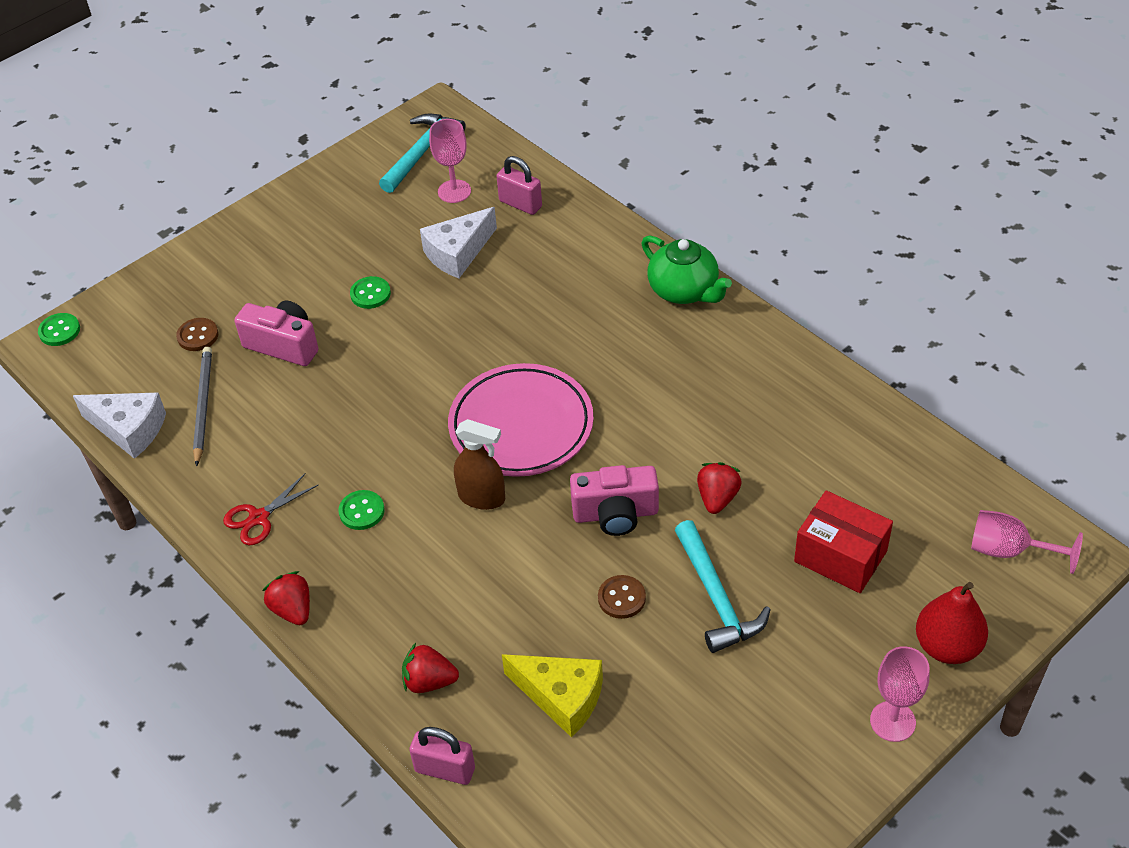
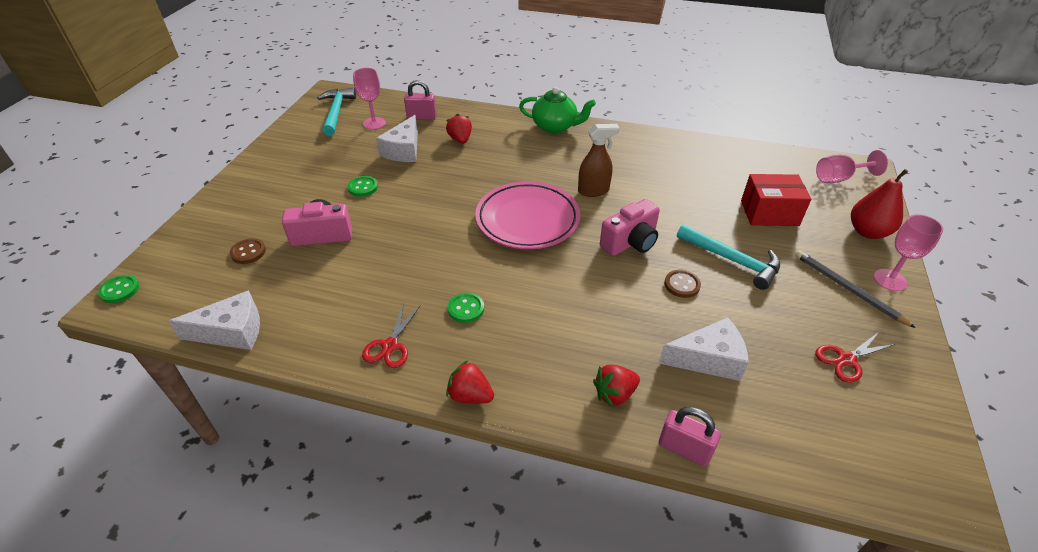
camera: 35 degrees left, 5 degrees down
(203, 406) = (286, 292): grey pencil -> grey pencil (847, 289)
(445, 770) = (684, 449): pink padlock -> pink padlock turned 45 degrees clockwise
(482, 497) = (540, 267): brown spray bottle -> brown spray bottle (593, 191)
(561, 697) = (708, 359): yellow cheese -> white cheese
(716, 779) = (846, 359): none -> red scissors
(717, 498) = (677, 212): red strawberry -> red strawberry (460, 139)

